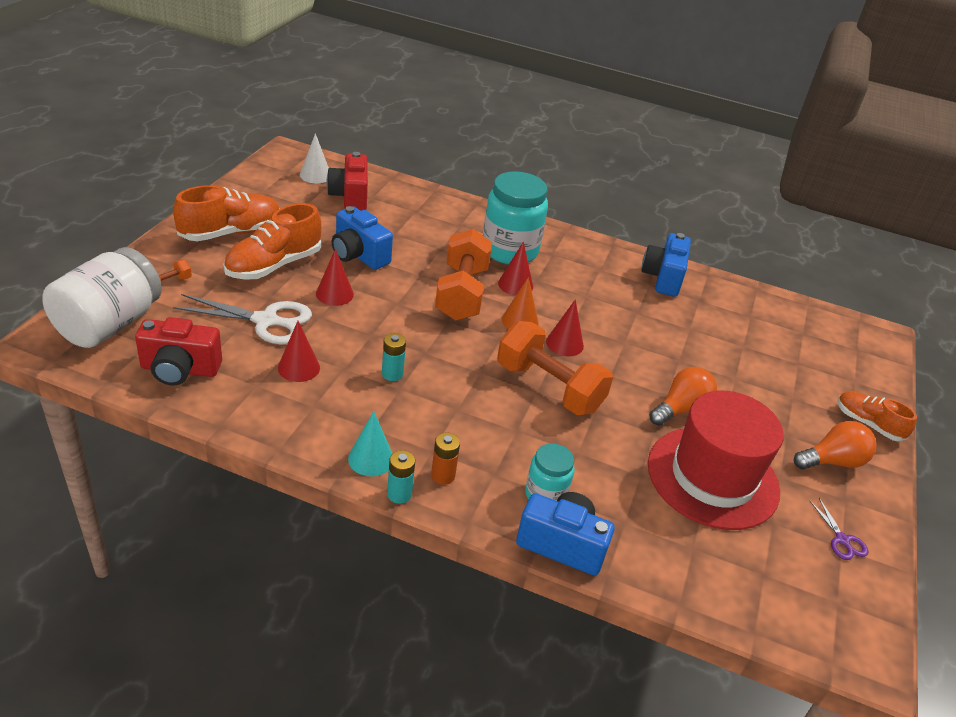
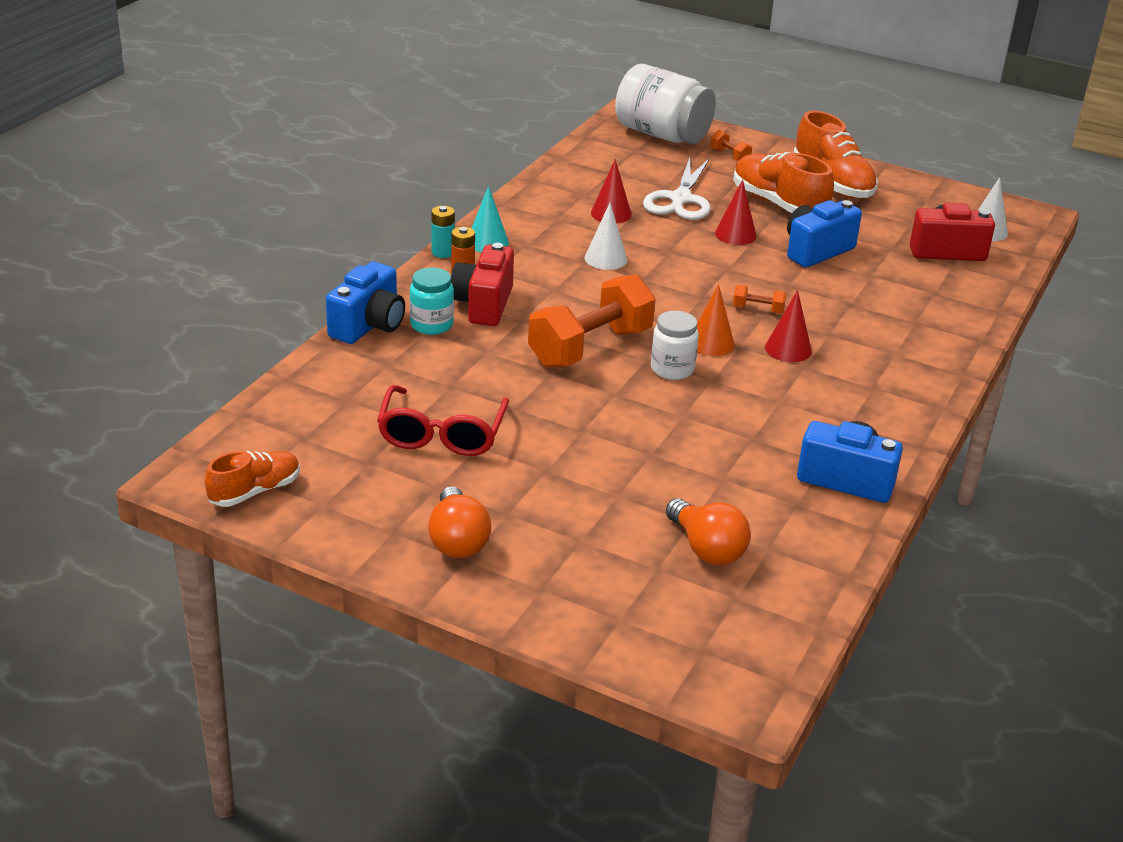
camera: 100 degrees right, 5 degrees down
(180, 369) = (603, 163): red camera -> red camera (483, 305)
(392, 374) = (606, 259): turquoise battery -> white cone
(462, 293) = (758, 310): orange dumbbell -> orange dumbbell, size x0.42
(509, 250) = (868, 354): turquoise jar -> none
(564, 343) = (672, 369): red cone -> white jar
(681, 409) = (556, 435): orange light bulb -> orange light bulb (706, 549)
(712, 477) = (441, 435): red hat -> red glasses
(842, 540) = (334, 508): purple scissors -> none
(868, 424) = (527, 601): orange shoe -> orange shoe (255, 491)

